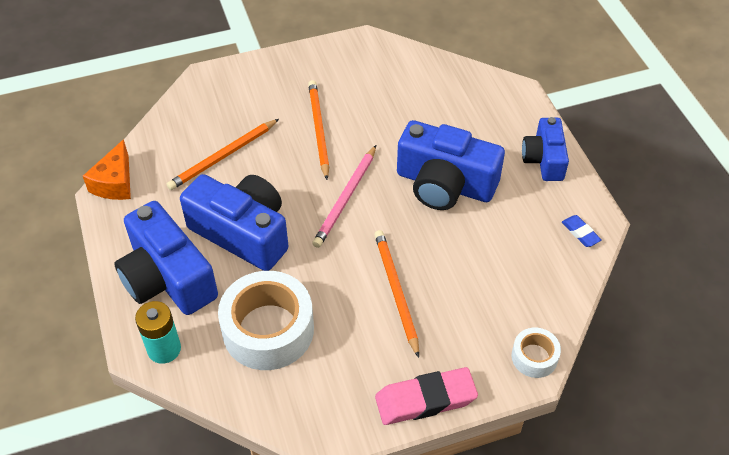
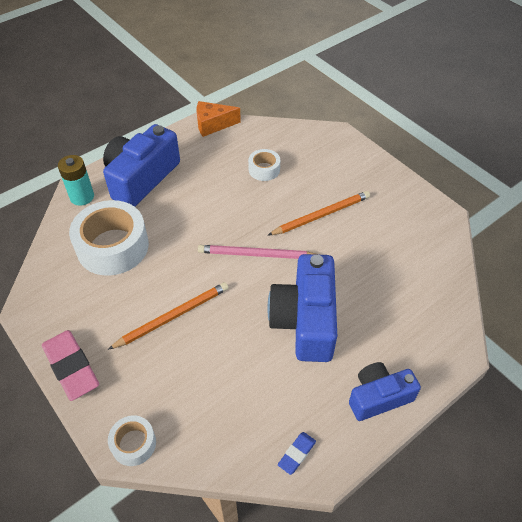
camera: 70 degrees right, 0 degrees up
(223, 156) = (264, 169): orange pencil -> white tape
(243, 233) = (196, 204): blue camera -> none

